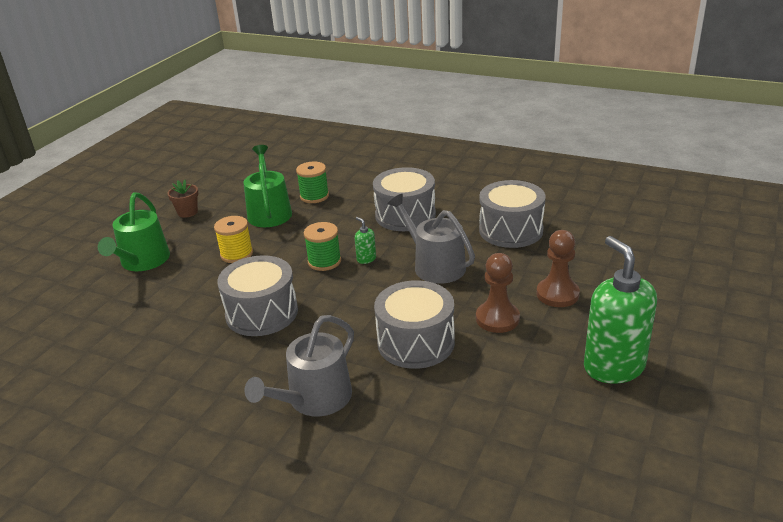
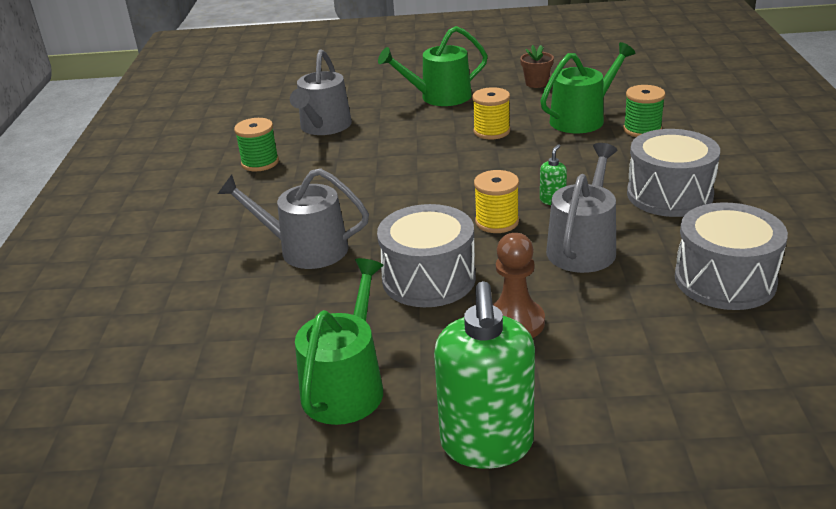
camera: 65 degrees right, 0 degrees up
(105, 339) = (324, 127): none -> grey watering can
(262, 313) = (410, 178): grey drum -> none
(324, 261) = (524, 179): green spool -> green spool (260, 163)
(370, 290) = (497, 222): none -> yellow spool
(519, 417) = (346, 386): none -> green watering can
(557, 294) = (609, 358): brown pawn -> none
(613, 367) = (487, 444): green soap dispenser -> green soap dispenser turned 135 degrees clockwise

